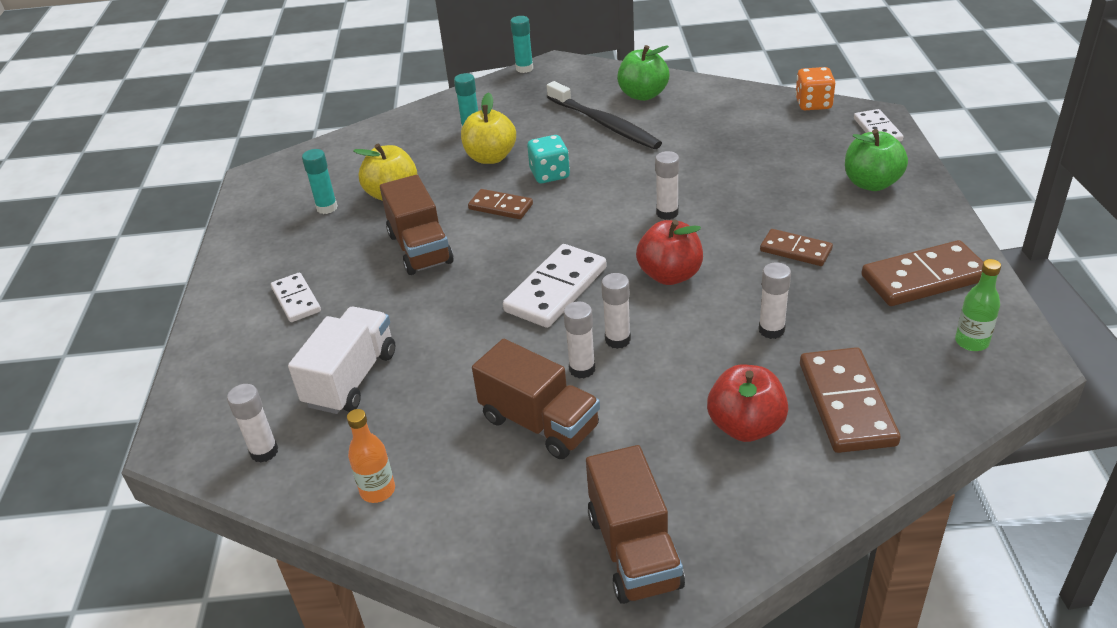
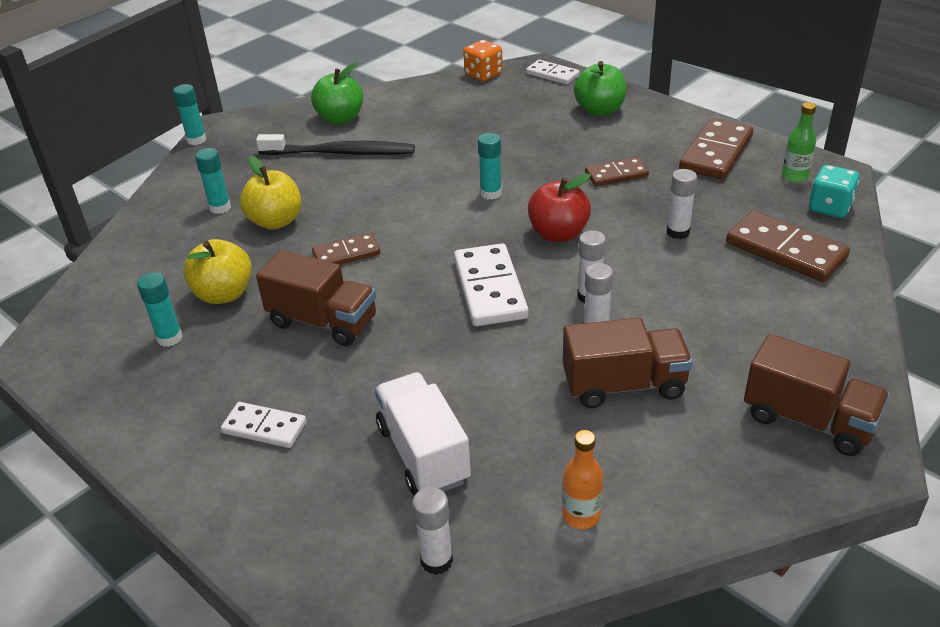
camera: 45 degrees left, 0 degrees up
(550, 174) = (351, 210): turquoise dice -> turquoise dice (829, 207)
(667, 213) = (491, 193): white glue stick -> turquoise glue stick
(746, 426) = (753, 300): red apple -> none

